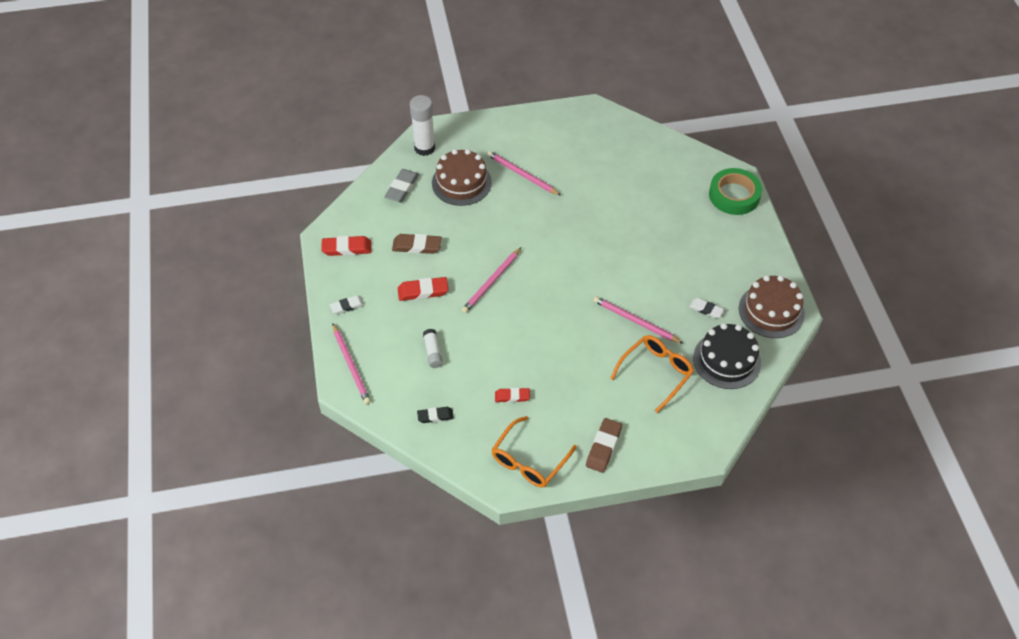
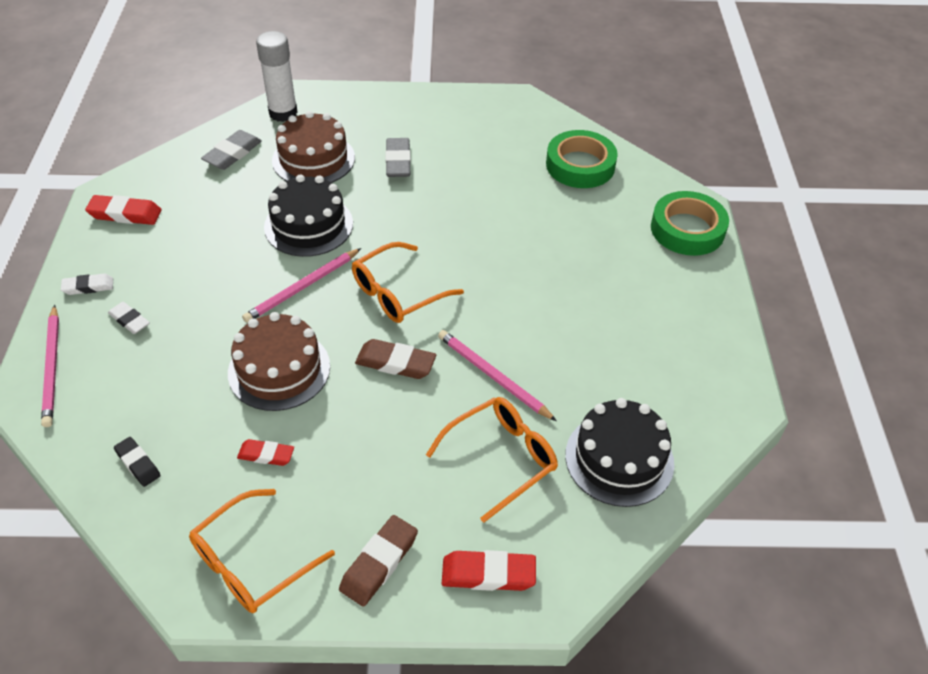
camera: 10 degrees right, 5 degrees down
(417, 246) = (219, 226): brown eraser -> brown eraser (395, 363)
(423, 291) = (201, 284): red eraser -> red eraser (488, 574)
(433, 352) = (177, 369): white glue stick -> none
(435, 416) = (138, 464): black eraser -> black eraser turned 45 degrees clockwise
(478, 235) = (308, 225): none -> black cake
(522, 175) = (398, 161): pink pencil -> grey eraser
(556, 275) = (398, 293): none -> orange glasses
(650, 157) = (580, 165): none -> green tape
(706, 309) = (606, 377): white eraser -> white eraser (129, 320)
(771, 311) = (707, 396): brown cake -> brown cake (279, 369)

